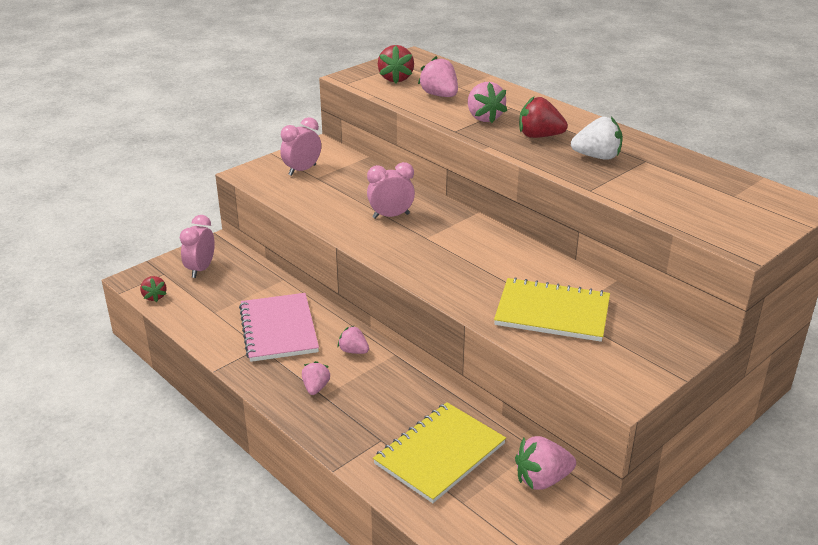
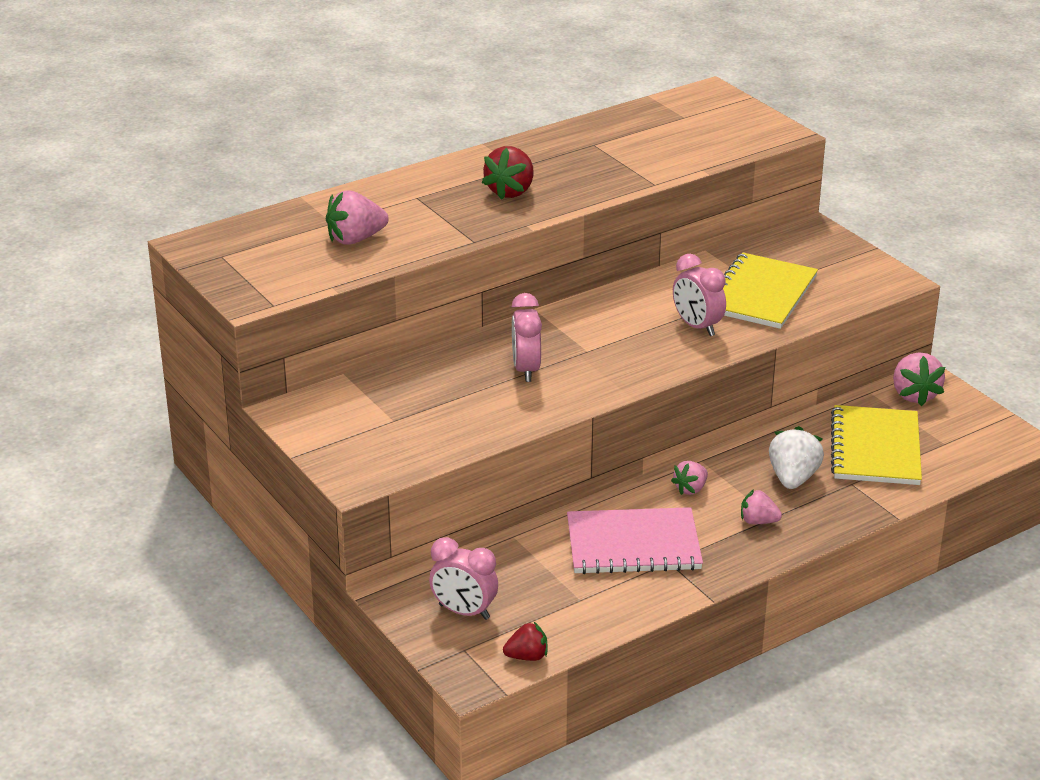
camera: 80 degrees left, 0 degrees up
(302, 170) = (366, 431): pink clock -> pink clock (697, 327)
(396, 79) = (277, 265): red strawberry -> none
(440, 454) = (875, 448): yellow notebook -> yellow notebook turned 45 degrees clockwise
(484, 118) = (442, 218): pink strawberry -> none
(597, 157) = (577, 167): white strawberry -> white strawberry (793, 478)

